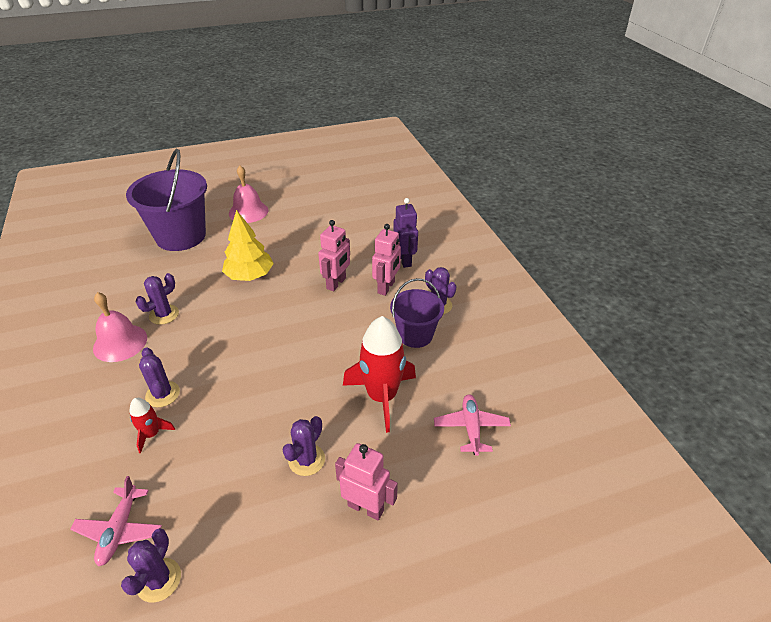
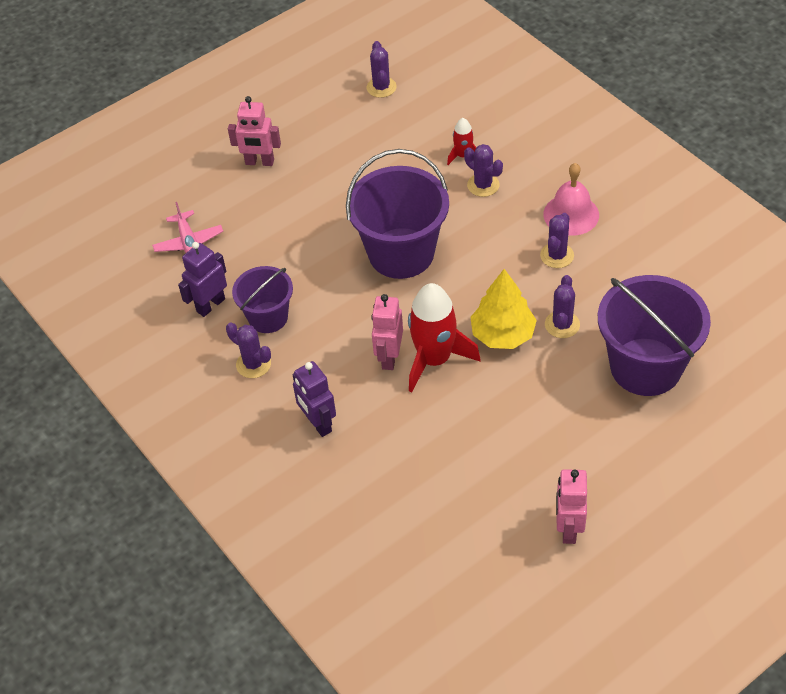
camera: 165 degrees right, 10 degrees up
(119, 530) = (431, 100): pink plane -> none
(248, 211) = (593, 446): pink bell -> none
(280, 354) = (401, 253): none -> purple bucket
(306, 460) = (321, 177): purple cactus -> purple cactus (562, 324)
(382, 397) = (279, 243): red rocket -> red rocket (434, 359)
(386, 287) = (325, 371): pink robot -> pink robot (568, 528)
(462, 359) = (210, 305): none -> purple robot

